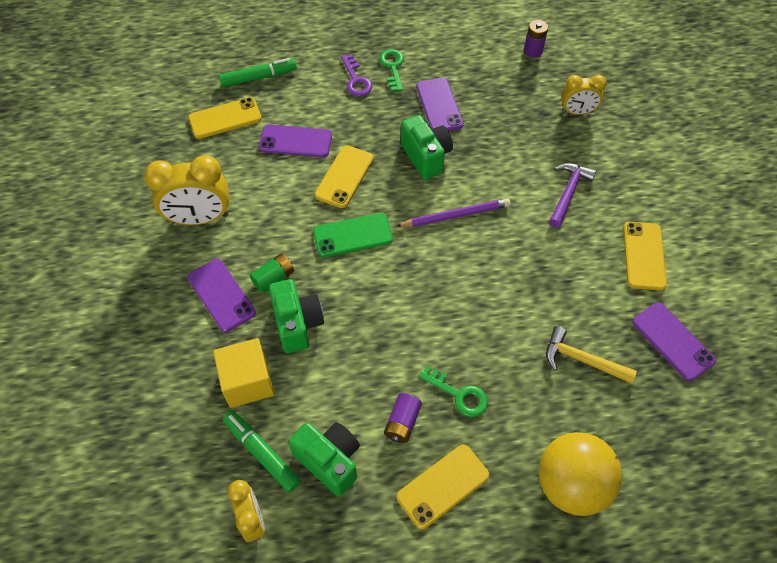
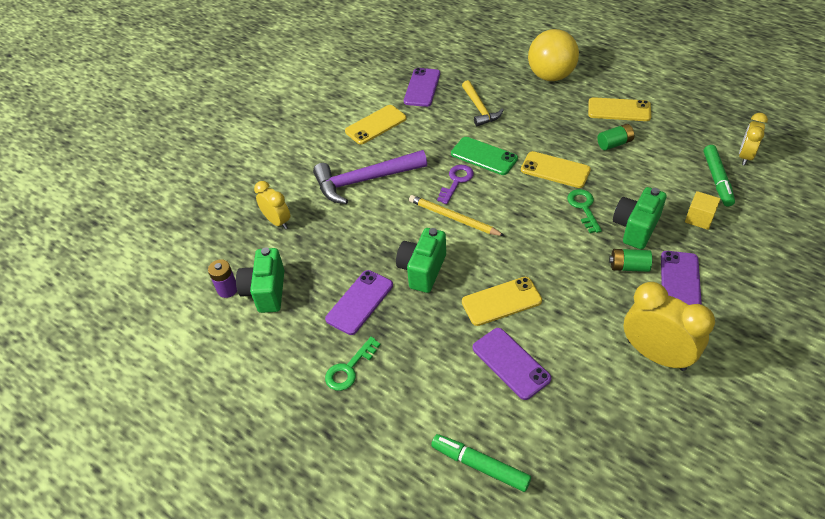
camera: 130 degrees left, 10 degrees down
(225, 118) = (555, 442): yellow phone -> yellow phone (555, 170)
(248, 382) = (699, 218): yellow cube -> yellow cube, size x0.64
(329, 460) = (675, 153): green camera -> green camera (266, 291)
(353, 235) = (540, 255): green phone -> green phone (484, 156)
(356, 80) = (394, 382): purple key -> purple key (456, 181)
(402, 422) = (614, 143): purple battery -> green battery
(455, 215) = (453, 218): purple pencil -> yellow pencil
(459, 394) = (567, 135): green key -> green key (583, 207)
(568, 193) = (365, 180): purple hammer -> purple hammer, size x1.61

